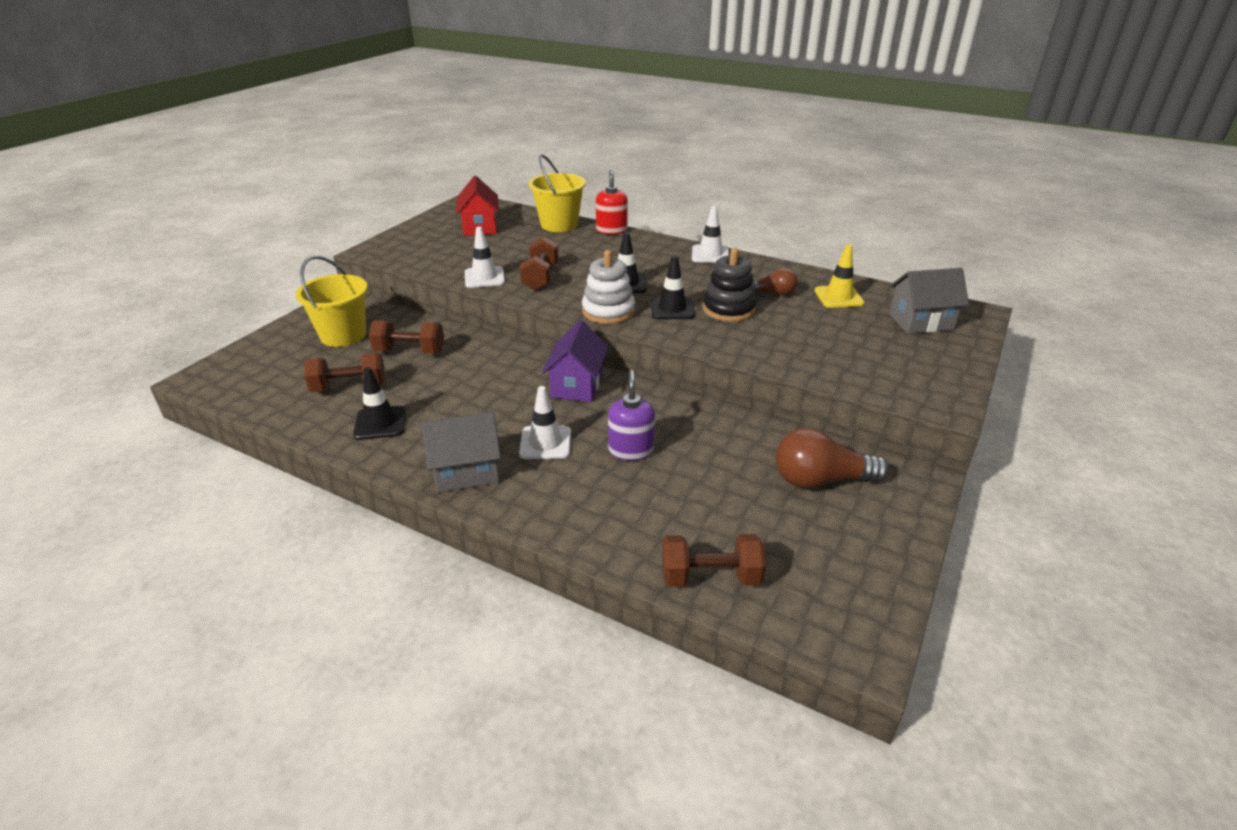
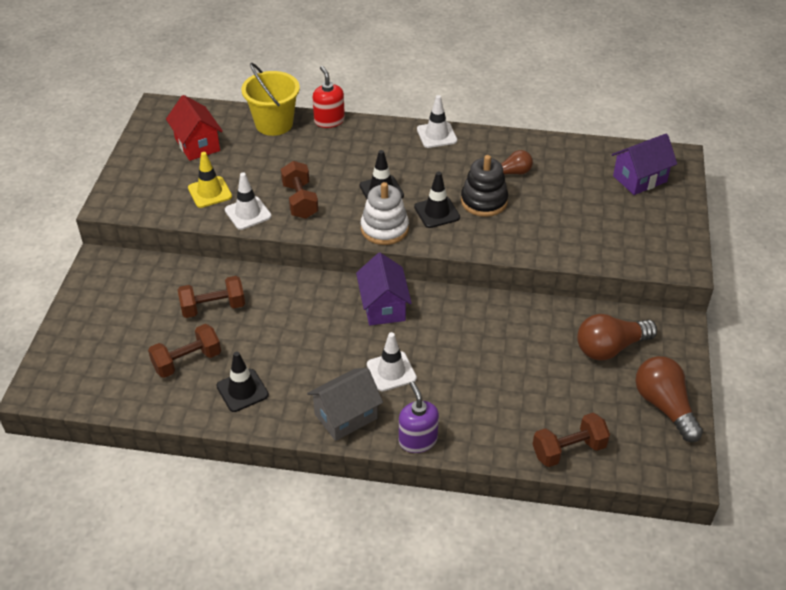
camera: 20 degrees left, 10 degrees up
(343, 335) = (136, 305): yellow bucket -> none
(631, 450) = (461, 359): purple soap dispenser -> purple soap dispenser (417, 440)
(838, 297) = (566, 165): yellow traffic cone -> yellow traffic cone (210, 192)
(867, 561) = (664, 406): none -> brown light bulb
(921, 322) = (639, 179): grey house -> purple house

